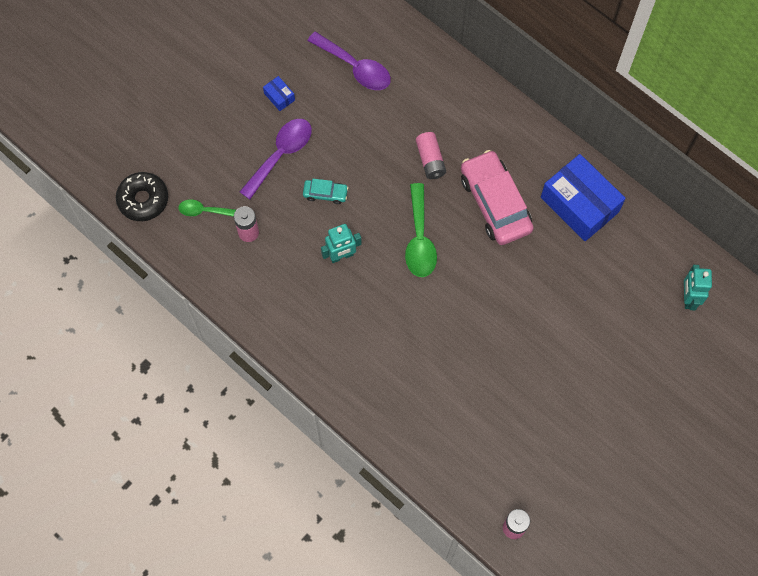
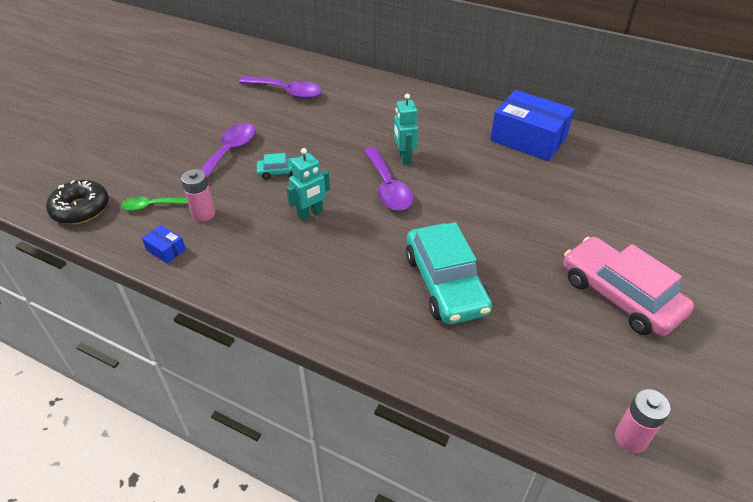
camera: 15 degrees left, 25 degrees down
(279, 97) = (219, 118): blue box -> blue box (166, 250)
(419, 239) = (388, 187): green spoon -> purple spoon
(430, 160) = (376, 134): pink battery -> none
(433, 363) = (445, 283): none -> turquoise car
(495, 203) = (450, 151): pink car -> pink car (620, 295)
(688, 298) = (670, 182): turquoise robot -> turquoise robot (404, 157)

